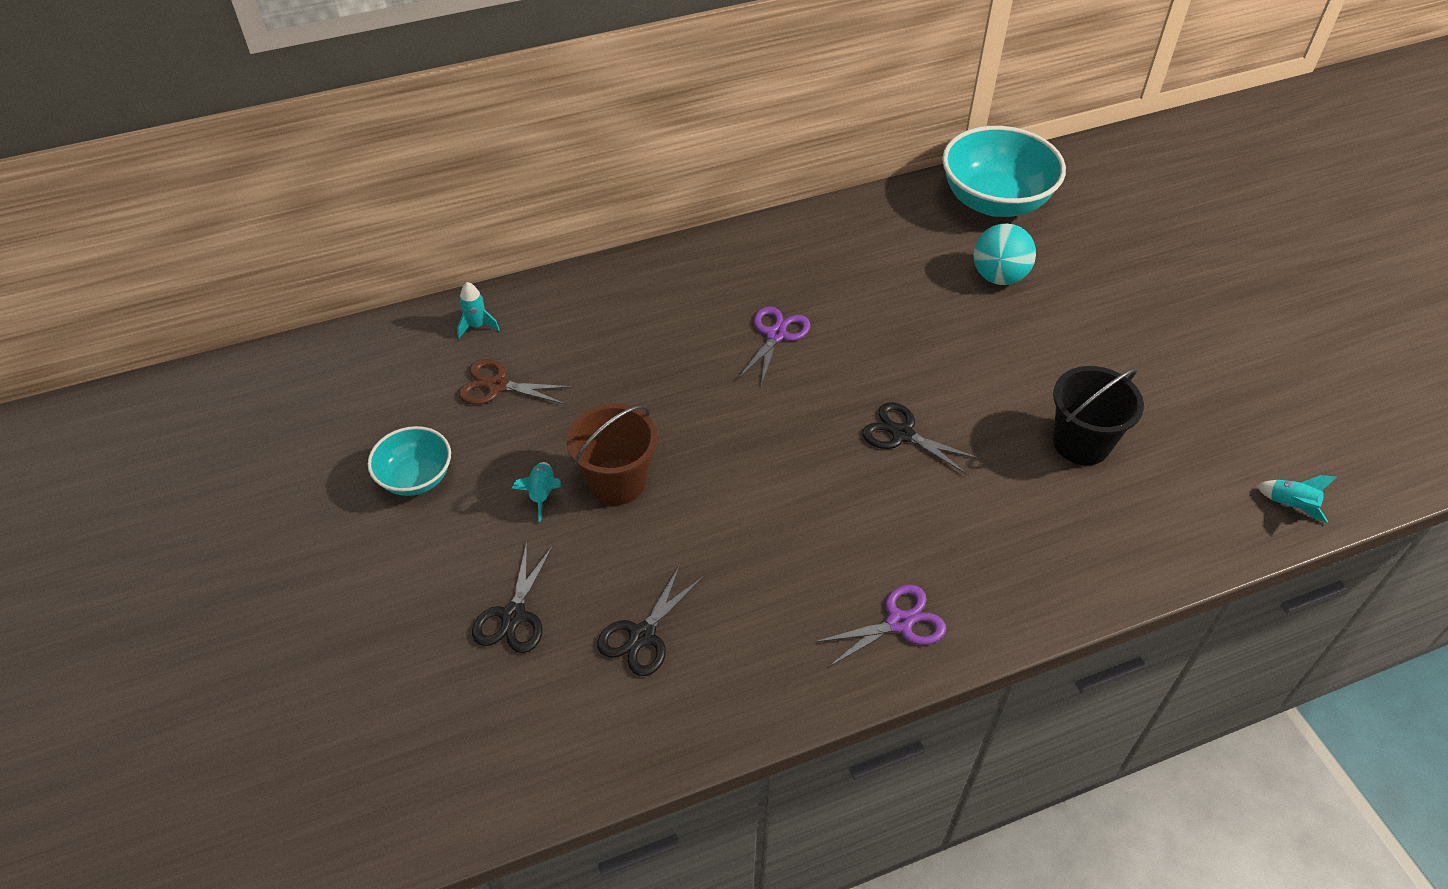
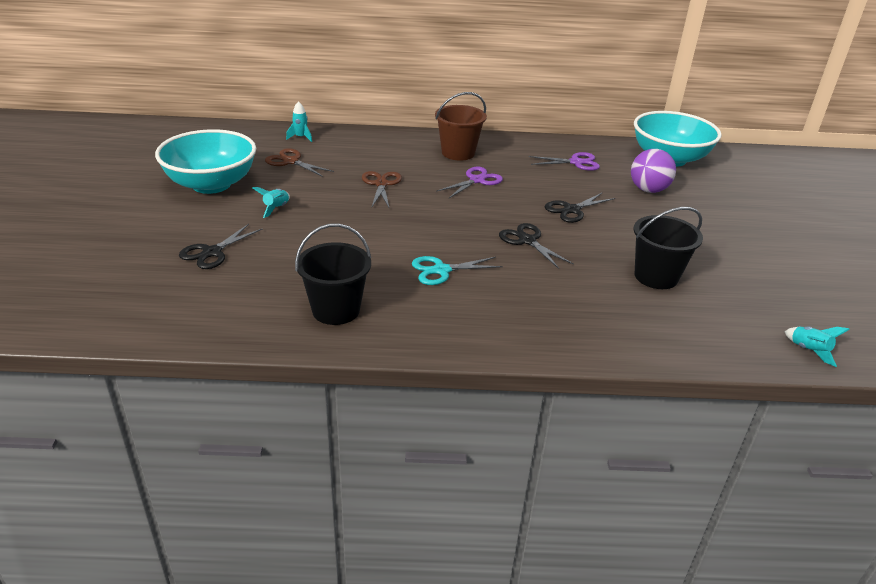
camera: 20 degrees right, 15 degrees down
(416, 477) = (211, 184): turquoise bowl -> turquoise bowl, size x1.81
(617, 482) = (325, 215): brown bucket -> brown bucket (458, 153)
(642, 635) = (281, 282): black scissors -> black scissors (571, 210)
(654, 389) = (381, 184): none -> brown scissors
(742, 656) = (336, 310): none -> black bucket
(829, 532) = (441, 270): none -> turquoise scissors
(899, 623) = (456, 325): purple scissors -> purple scissors (576, 162)
(999, 276) = (648, 190): turquoise ball -> purple ball

